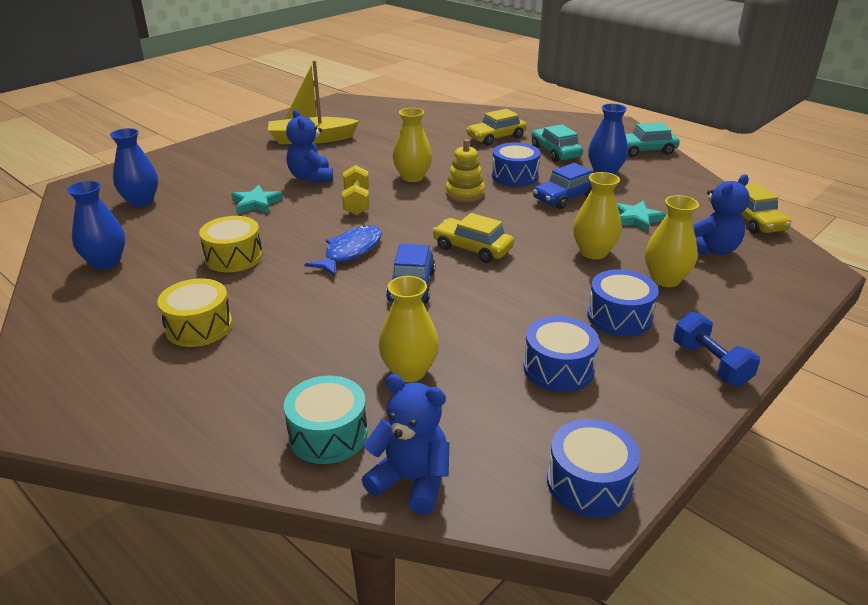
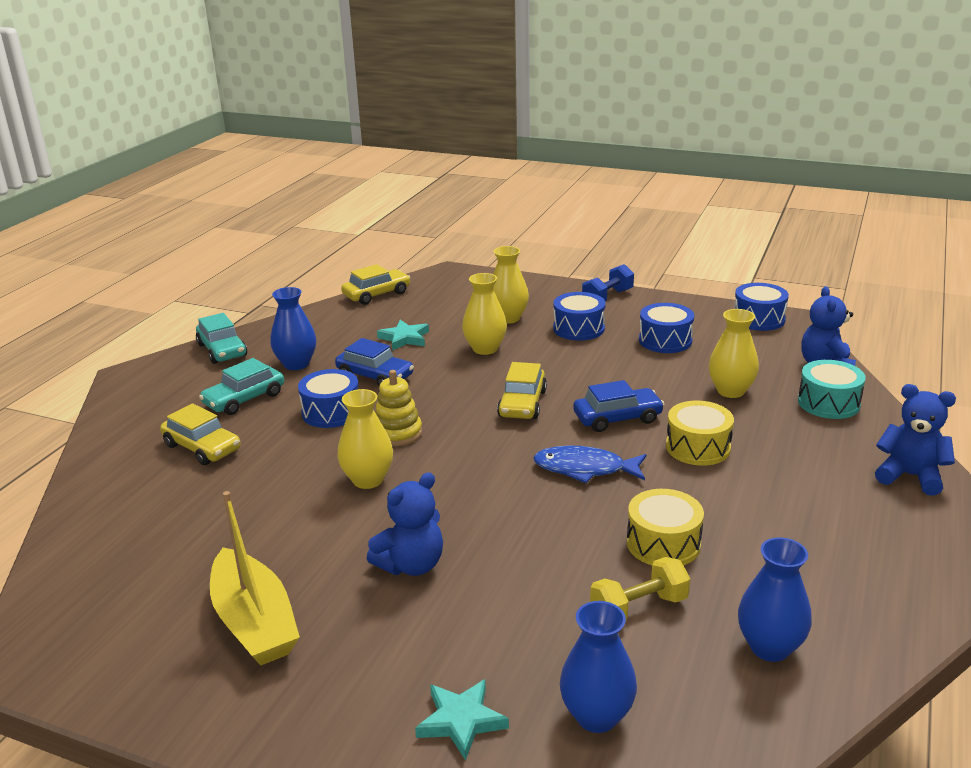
camera: 110 degrees left, 5 degrees down
(199, 327) = (794, 510): yellow drum -> yellow drum (698, 447)
(256, 203) = (522, 584): turquoise star -> turquoise star (461, 721)
(356, 203) = (467, 500): yellow dumbbell -> yellow dumbbell (639, 608)
(711, 249) = (443, 306): blue teddy bear -> blue teddy bear (910, 476)

